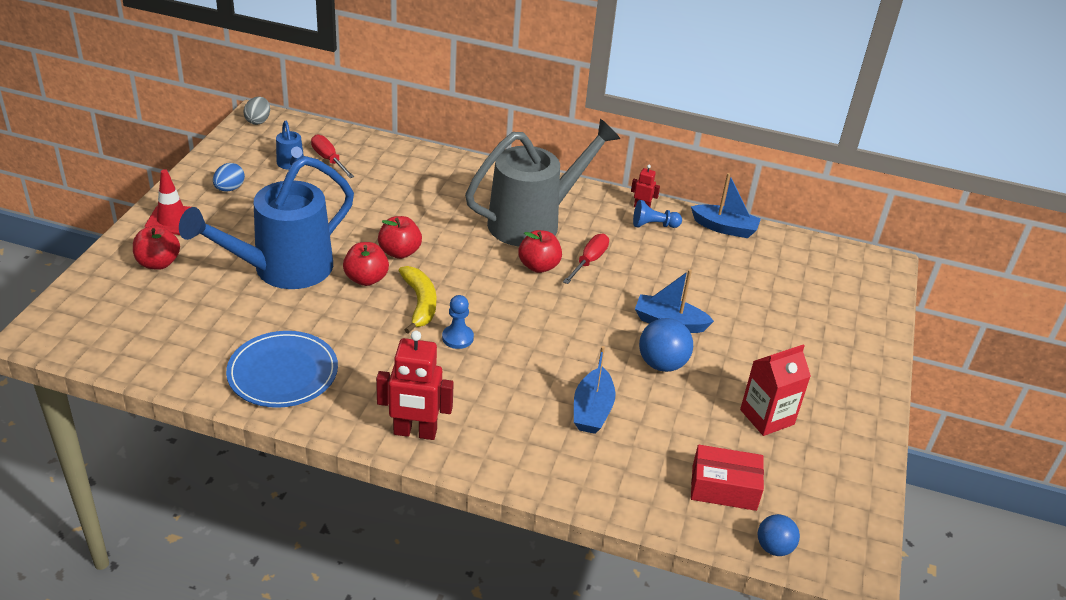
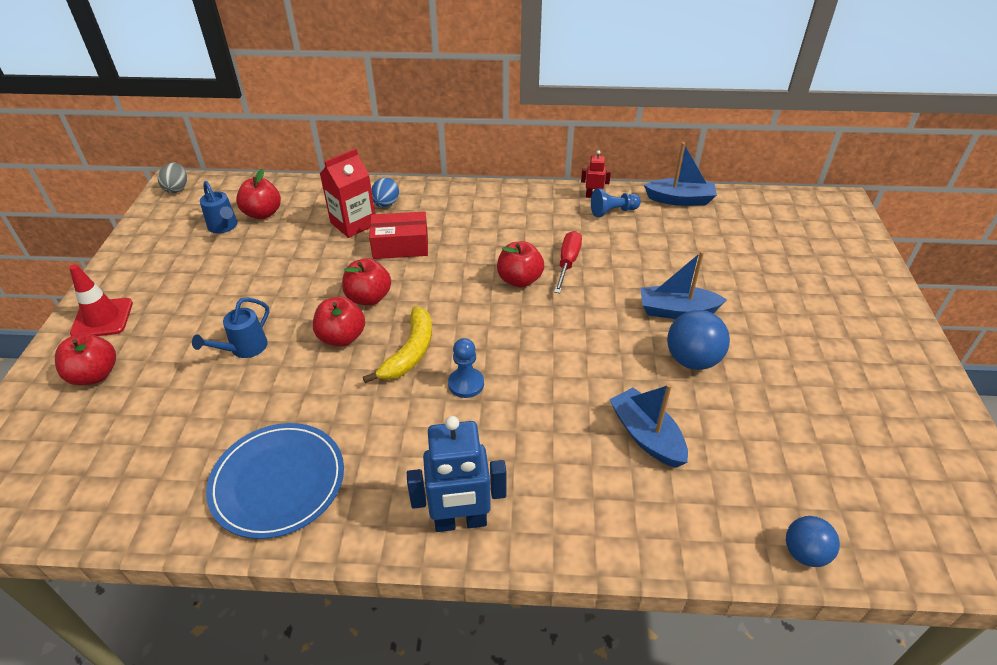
camera: 10 degrees left, 5 degrees up
(229, 189) = (161, 268): blue egg -> blue egg (386, 204)
(282, 270) = (244, 349): blue watering can -> blue watering can, size x0.41
(329, 159) = (263, 213): red screwdriver -> red apple
(415, 432) = (460, 521): red robot -> blue robot
(420, 303) = (410, 352): yellow banana -> yellow banana turned 45 degrees clockwise
(533, 222) = (495, 233): grey watering can -> none
(592, 410) = (646, 436): blue boat -> blue boat turned 150 degrees clockwise
(724, 488) = (831, 496): red box -> red box (400, 245)
(767, 417) = (827, 395): red carton -> red carton (353, 224)
(774, 547) = (925, 562): blue ball -> blue ball (804, 553)

